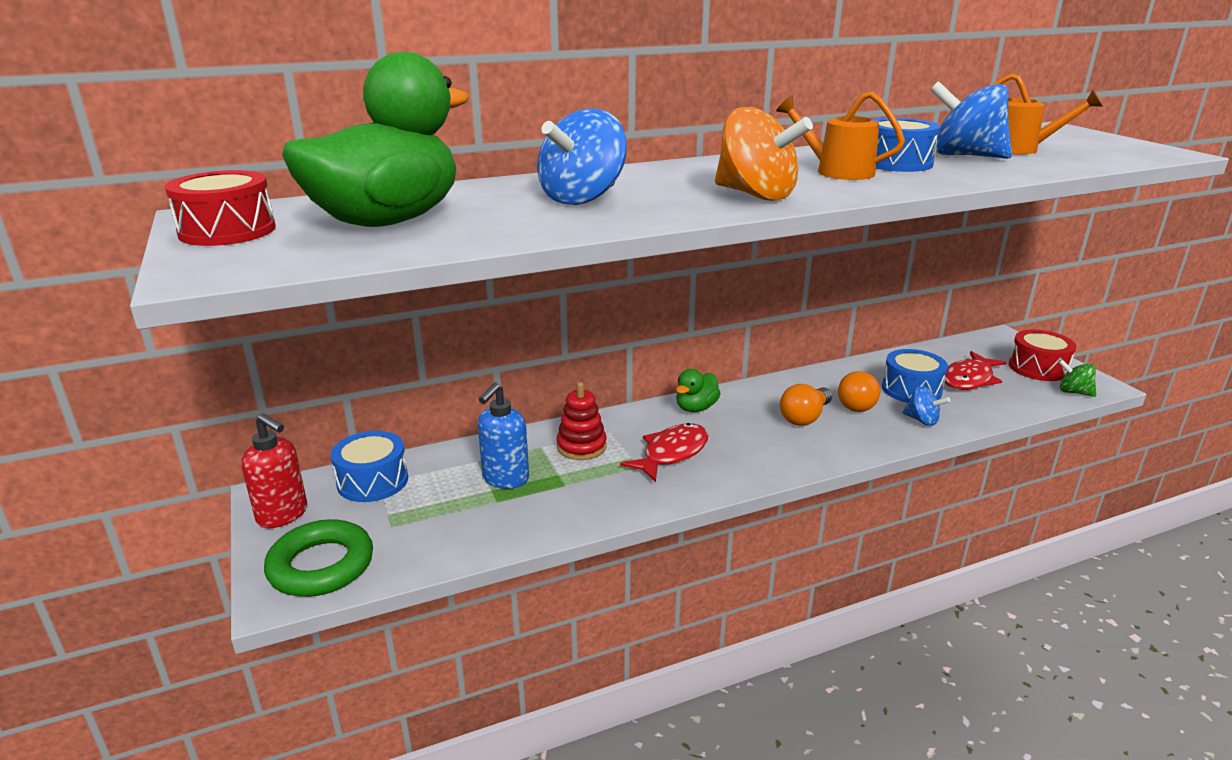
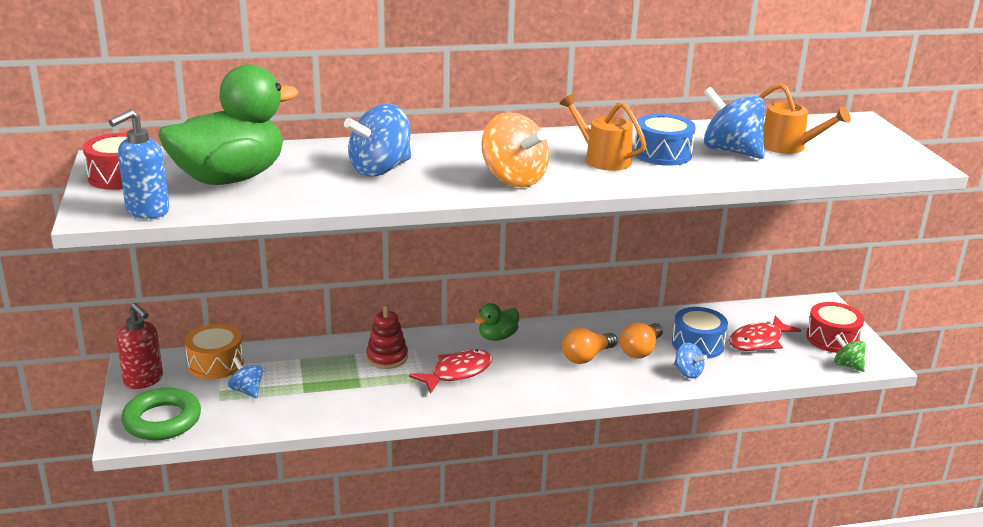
camera: 10 degrees right, 0 degrees up
(373, 481) = (215, 363): blue drum -> orange drum
(424, 510) = (247, 390): none -> blue spinning top
(505, 479) = (316, 375): blue soap dispenser -> blue soap dispenser (147, 211)

